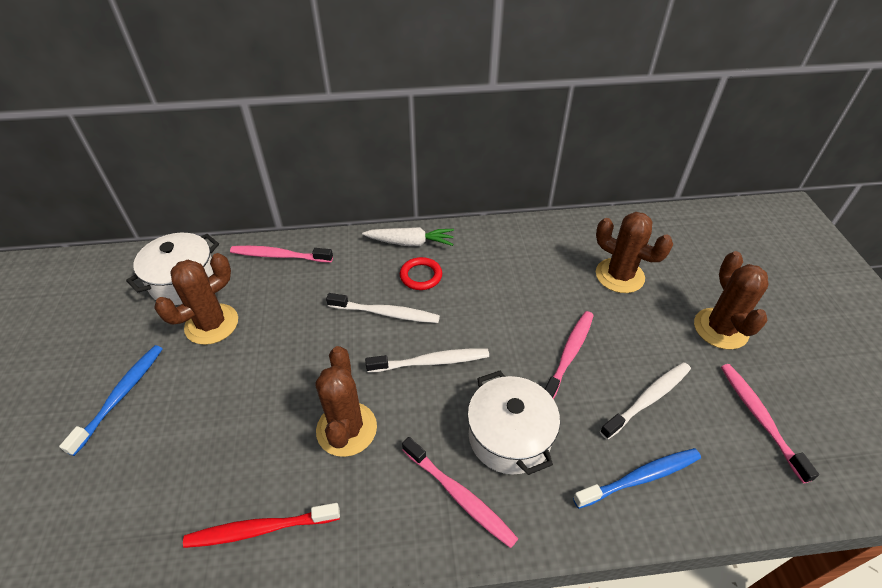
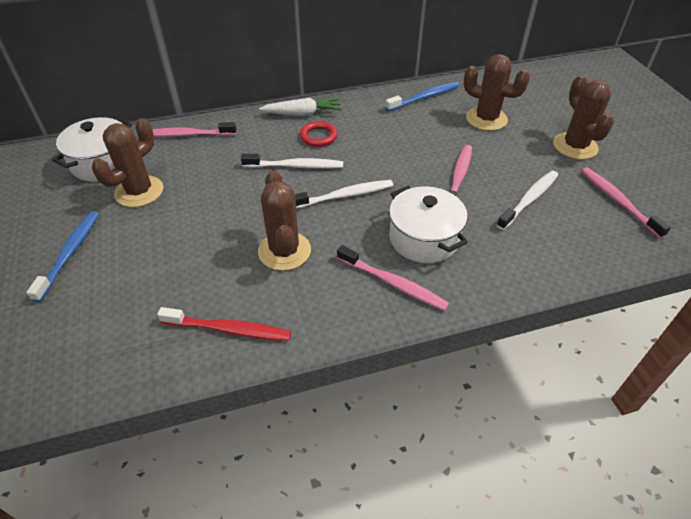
camera: 10 degrees left, 0 degrees up
(260, 529) = (229, 329): red toothbrush -> red toothbrush turned 150 degrees counterclockwise
(640, 478) = (535, 252): blue toothbrush -> blue toothbrush (424, 97)

